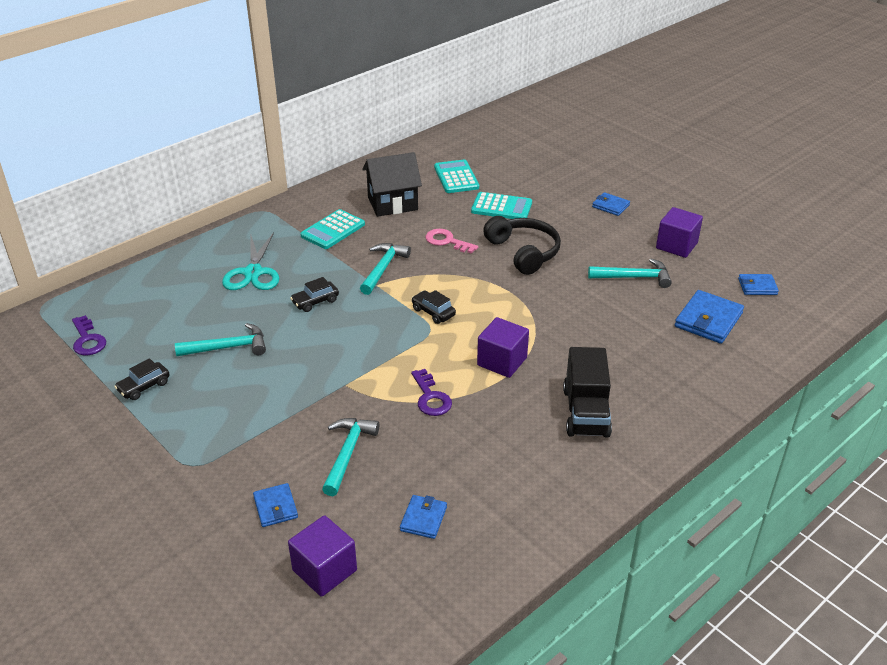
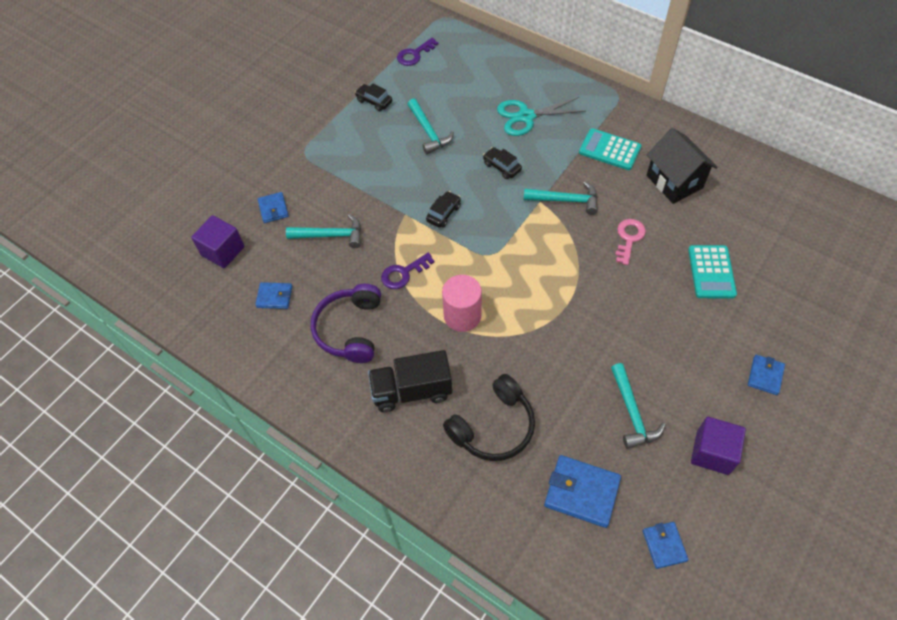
camera: 80 degrees right, 20 degrees up
(275, 507) = (273, 209): blue wallet -> blue wallet turned 75 degrees counterclockwise
(433, 312) = (515, 251): black car -> black car (443, 213)
(456, 177) = (750, 222): turquoise calculator -> none
(494, 452) = (350, 329): none -> purple headphones
(502, 361) = (462, 315): purple cube -> pink cylinder
(524, 252) = (637, 305): black headphones -> black headphones (494, 427)

